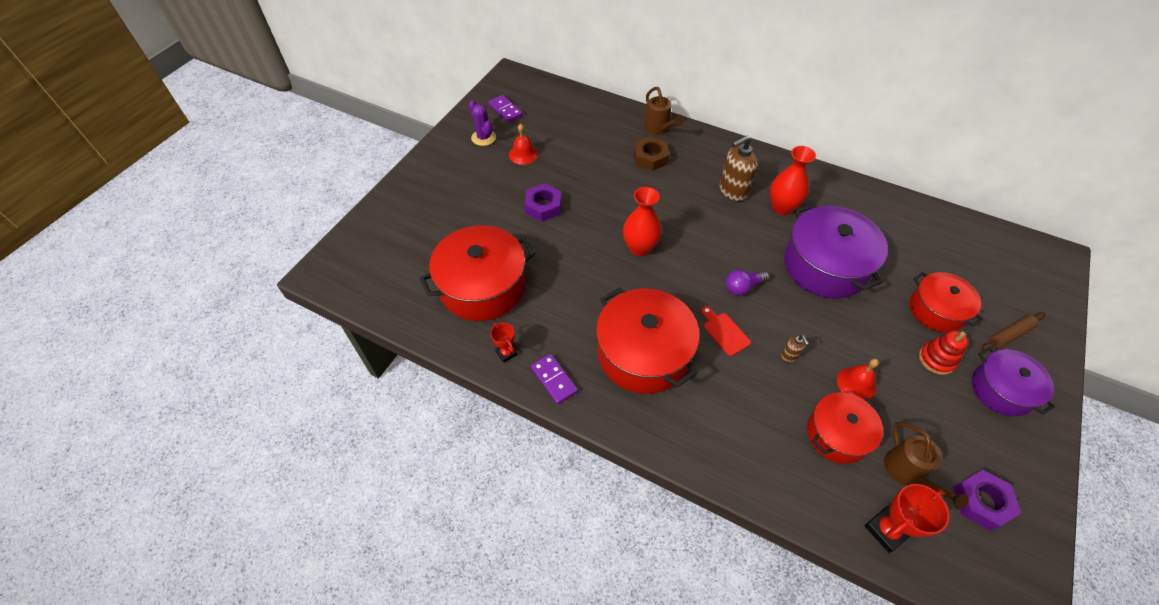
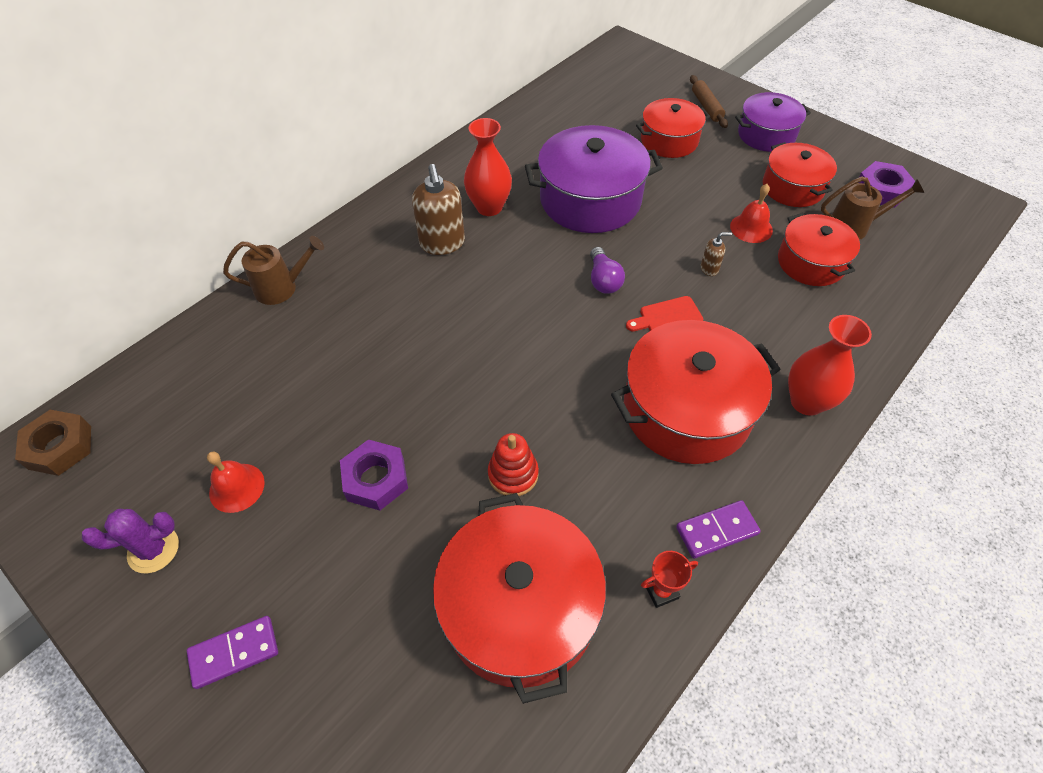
camera: 75 degrees left, 0 degrees up
(505, 110) = (99, 496): purple domino -> purple domino (234, 652)
(639, 248) = (507, 370): red vase -> red vase (806, 402)
(650, 158) = (337, 313): brown nut -> brown nut (60, 447)
(886, 530) = (914, 262): red trophy -> none
(933, 416) = (793, 187): none -> red pot
(936, 359) = (728, 162): red stacking toy -> red stacking toy (513, 474)

